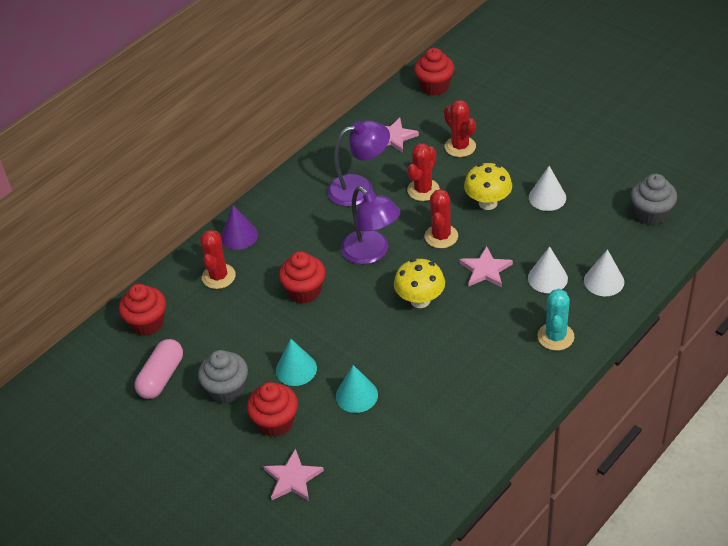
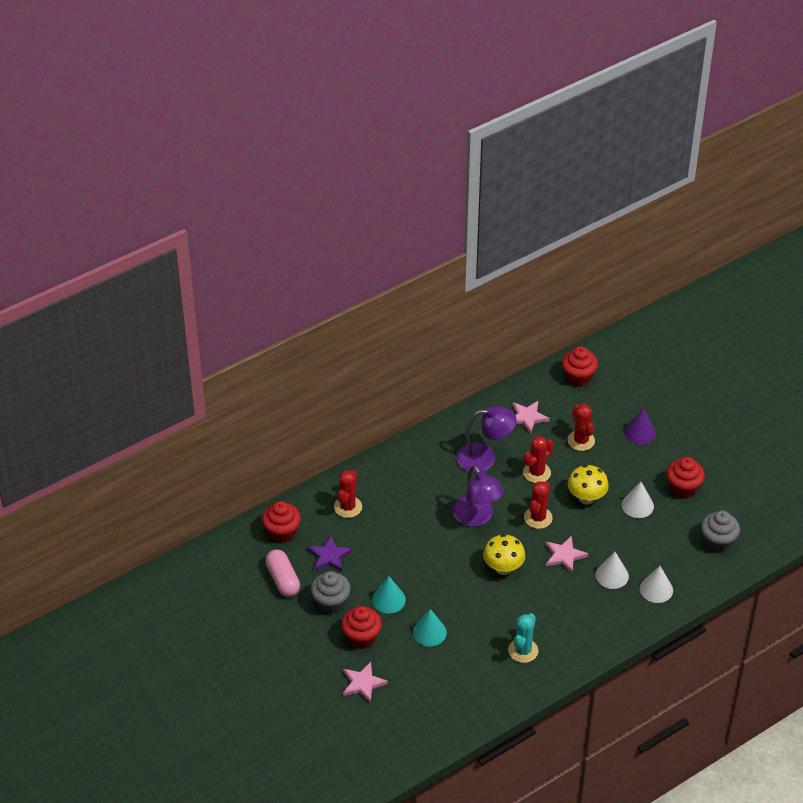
camera: 10 degrees right, 0 degrees up
(161, 377) = (283, 579): pink capsule -> pink capsule turned 60 degrees counterclockwise
(211, 336) = (329, 556): none -> purple star
(239, 236) = (373, 475): purple cone -> purple cone (640, 432)
(305, 291) = (413, 537): red cupcake -> red cupcake (683, 488)
(555, 336) = (600, 625): turquoise cactus -> turquoise cactus (523, 650)

